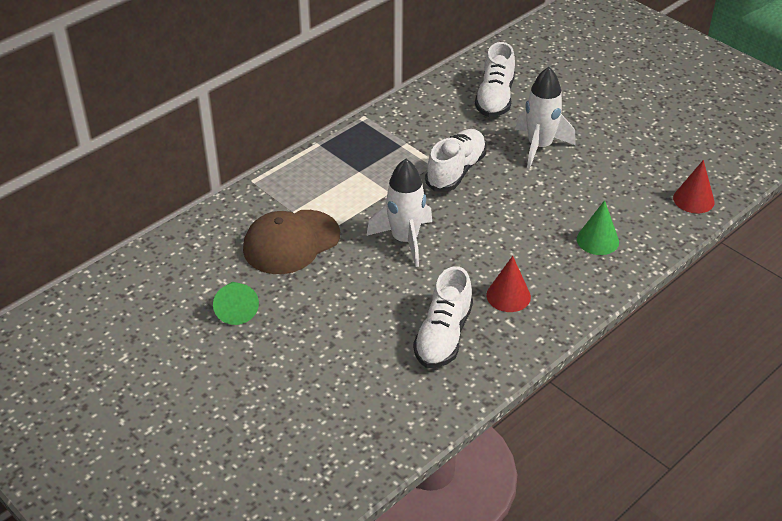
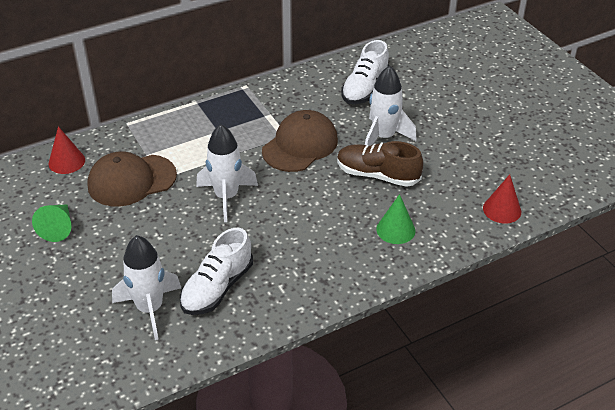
camera: 15 degrees right, 0 degrees up
(383, 372) = (150, 309): none -> white rocket
(456, 171) = (300, 145): white shoe -> brown cap
(508, 296) = (291, 264): red cone -> red cone (66, 161)
(552, 188) = (377, 175): none -> brown shoe

